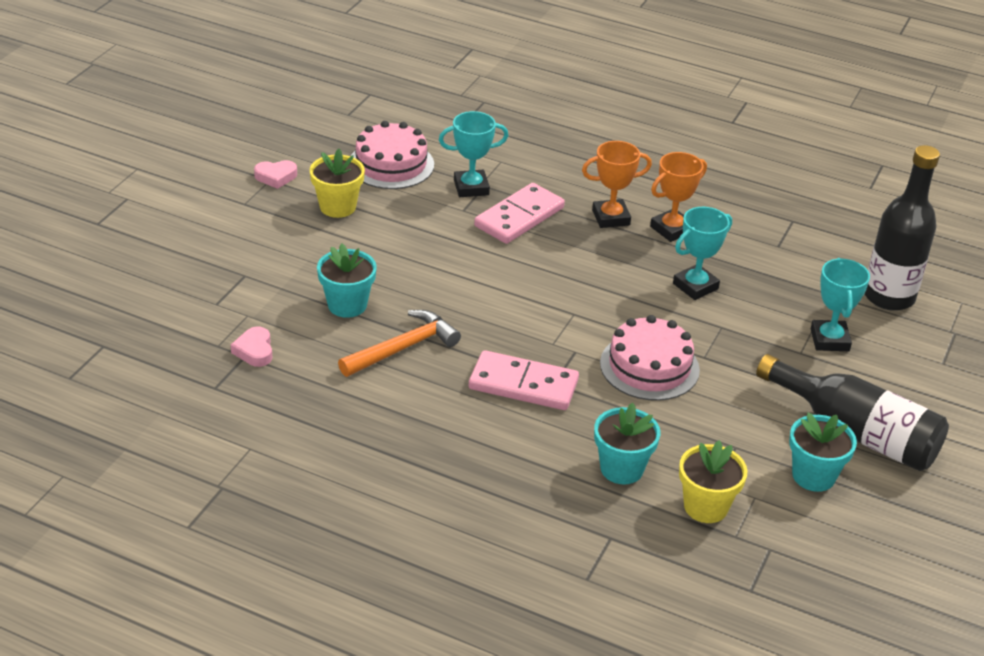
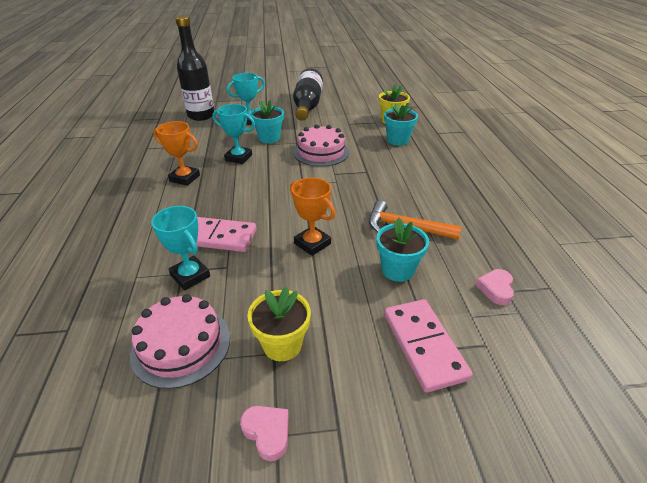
camera: 120 degrees left, 0 degrees up
(254, 350) = (496, 289): pink heart -> pink heart turned 150 degrees clockwise
(523, 384) = (380, 179): pink domino -> pink domino (423, 345)
(611, 218) = (187, 201): orange trophy -> orange trophy (312, 244)
(813, 476) = (344, 108): turquoise flower pot -> turquoise flower pot (269, 138)

